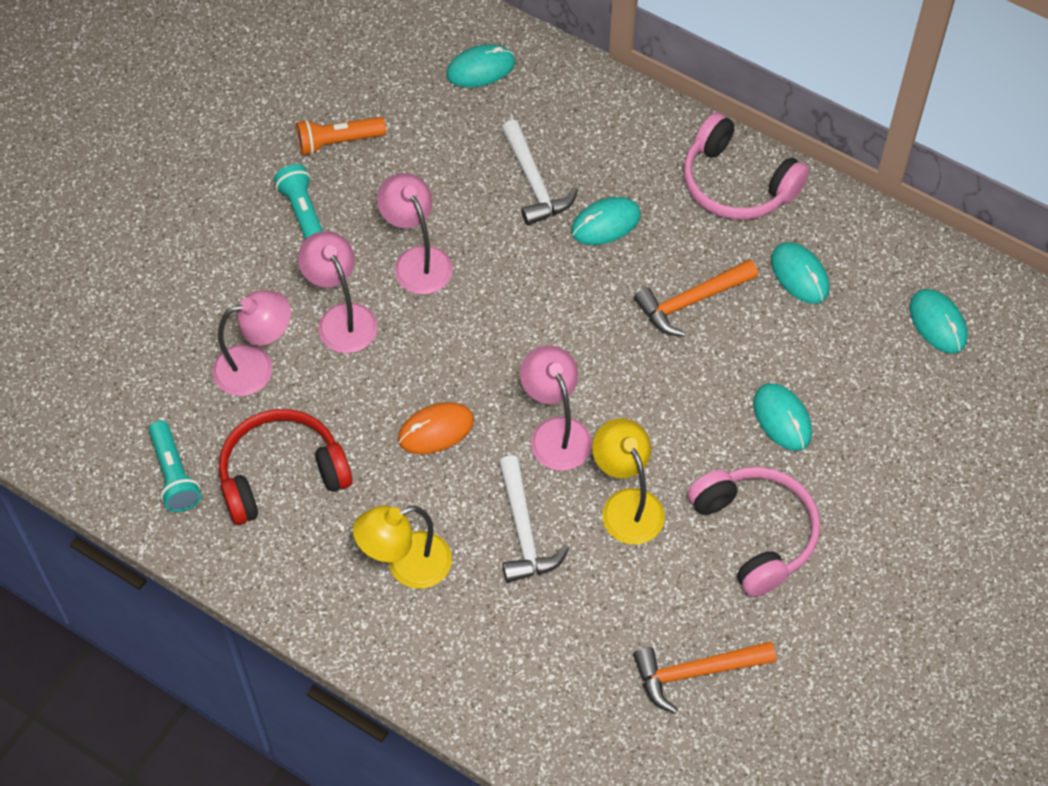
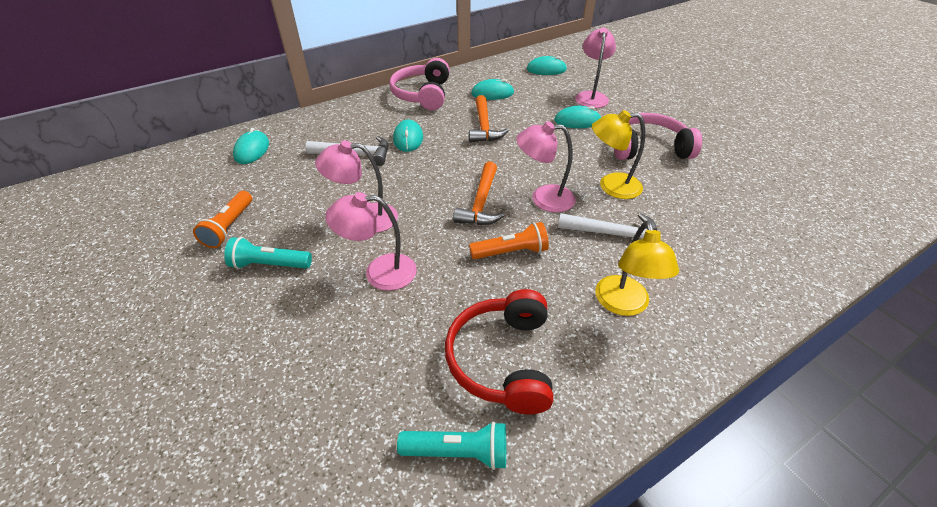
camera: 65 degrees left, 15 degrees down
(256, 367) = (383, 342): pink lamp -> pink lamp (591, 96)
(436, 430) = (511, 252): orange mouse -> orange flashlight
(695, 673) = (742, 195): orange hammer -> orange hammer (481, 203)
(736, 184) = (422, 94): pink headphones -> pink headphones turned 120 degrees clockwise

